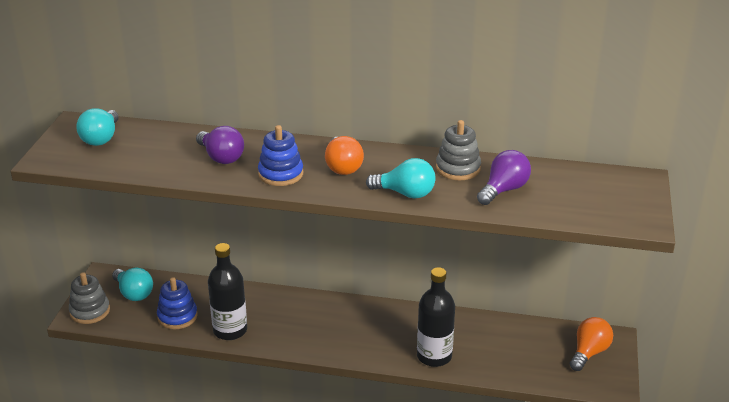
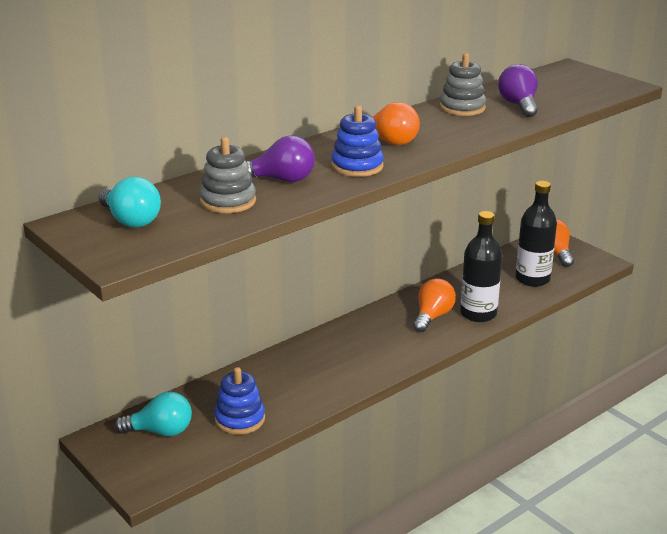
camera: 50 degrees left, 5 degrees down
(90, 311) = (146, 472): grey stacking toy -> grey stacking toy (228, 201)
(230, 330) = (305, 397): black bottle -> black bottle (532, 279)
(401, 335) = (432, 316): none -> orange light bulb
(405, 193) = (470, 135): turquoise light bulb -> none

